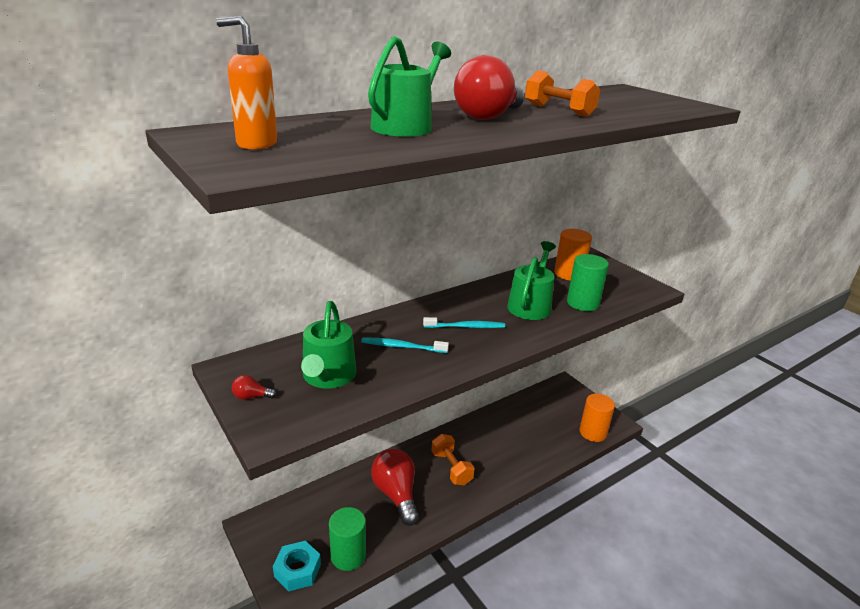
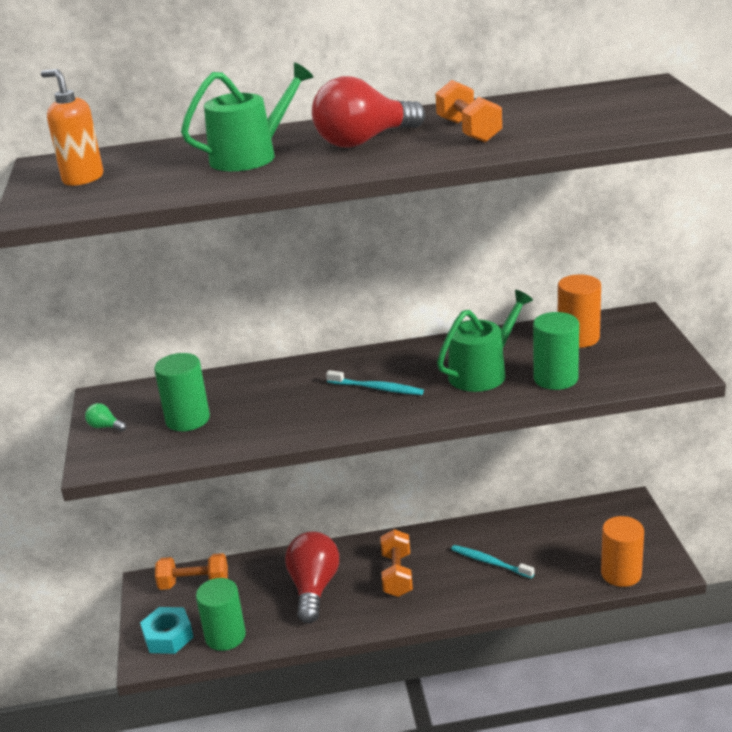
camera: 30 degrees right, 0 degrees up
(251, 396) = (105, 427): red light bulb -> green light bulb
(294, 515) = (194, 583): none -> orange dumbbell
(328, 376) = (187, 419): green watering can -> green cylinder
(402, 346) = (286, 400): turquoise toothbrush -> turquoise toothbrush (489, 562)

